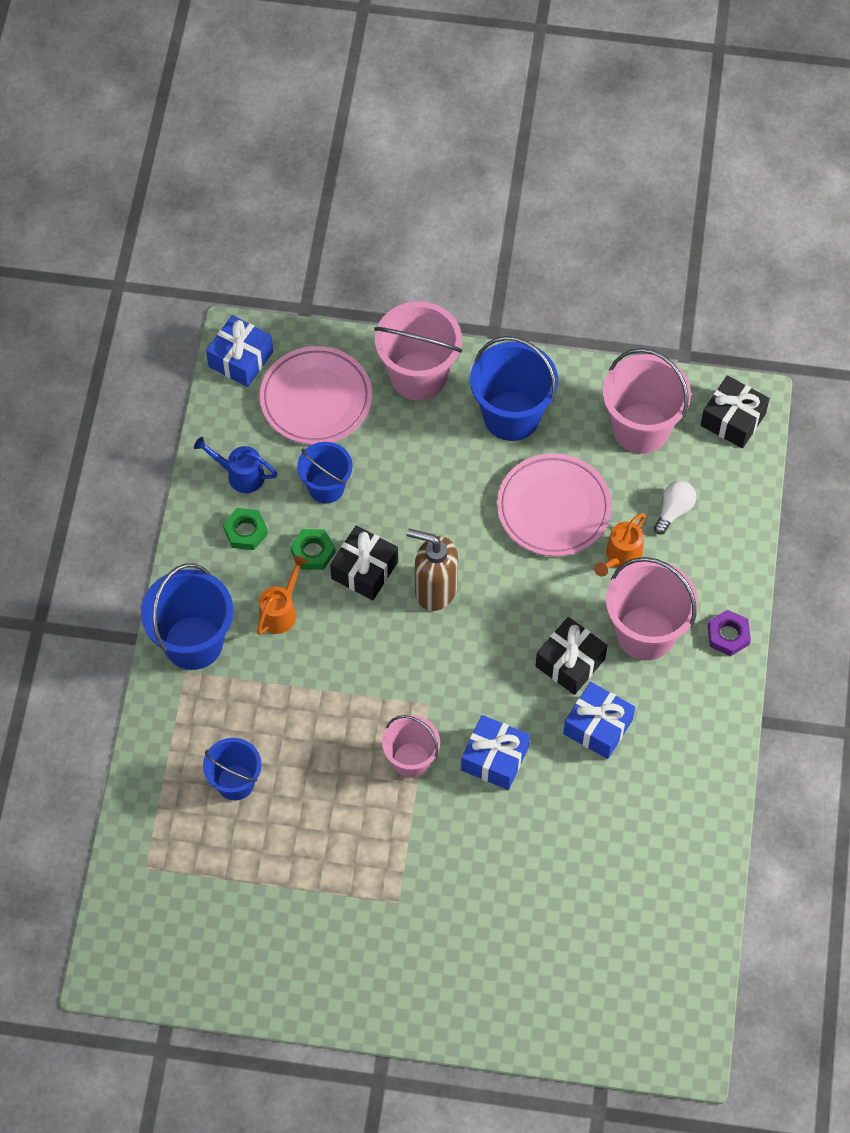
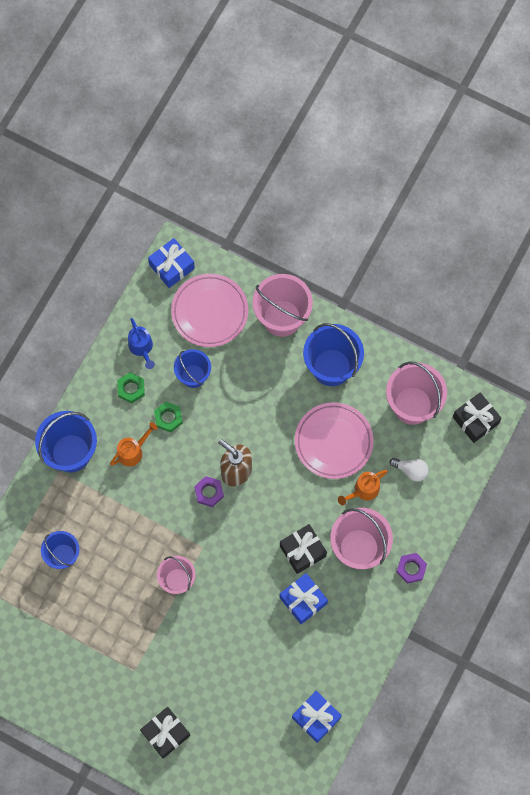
camera: 20 degrees right, 10 degrees up
(240, 475) = (142, 348): blue watering can -> blue watering can turned 150 degrees counterclockwise
(364, 570) = (196, 442): black gift -> black gift (166, 733)
(409, 629) = (209, 492): none -> purple nut
(494, 759) = (230, 598): blue gift -> blue gift (316, 718)
(674, 510) = (411, 470): white light bulb -> white light bulb turned 60 degrees clockwise

